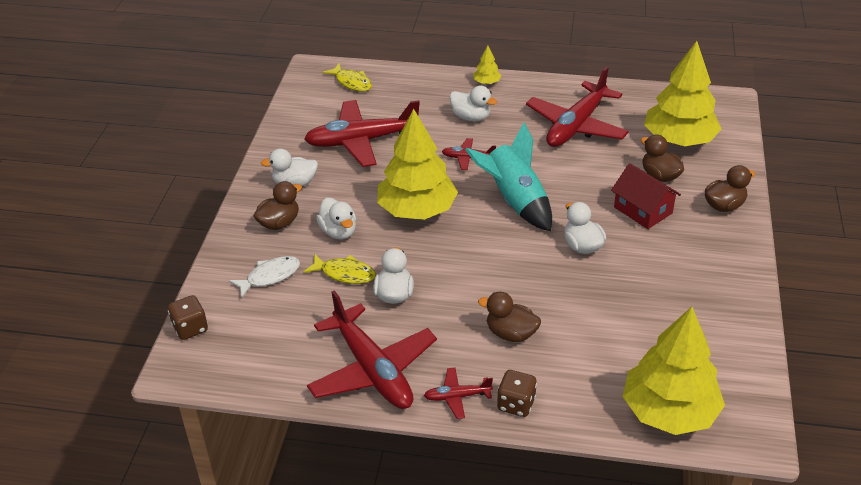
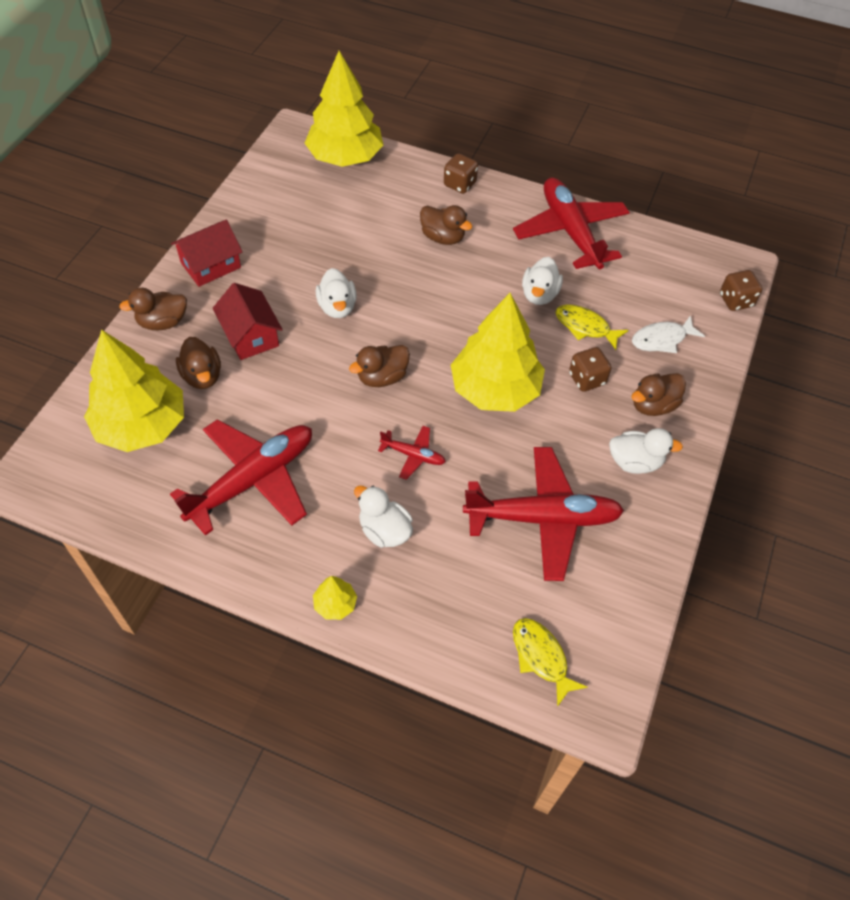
camera: 170 degrees left, 15 degrees up
(338, 232) = (587, 379): white duck -> brown dice
(457, 397) = (505, 198): red plane -> none
(515, 201) = (382, 377): turquoise rocket -> brown duck
(723, 259) = (211, 265): none -> red house

